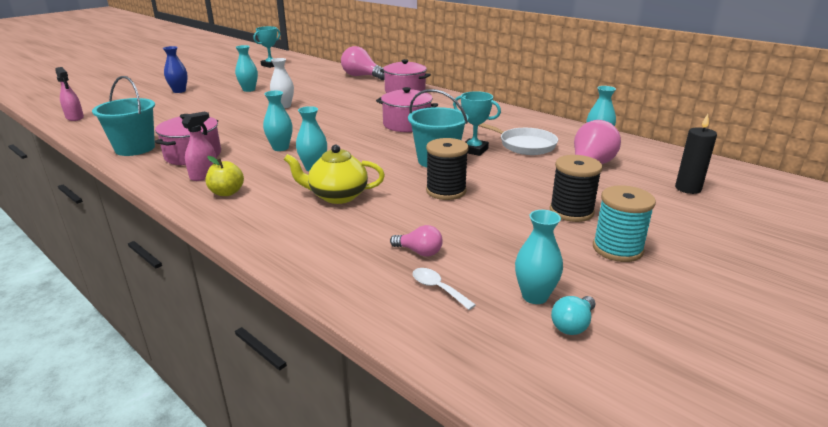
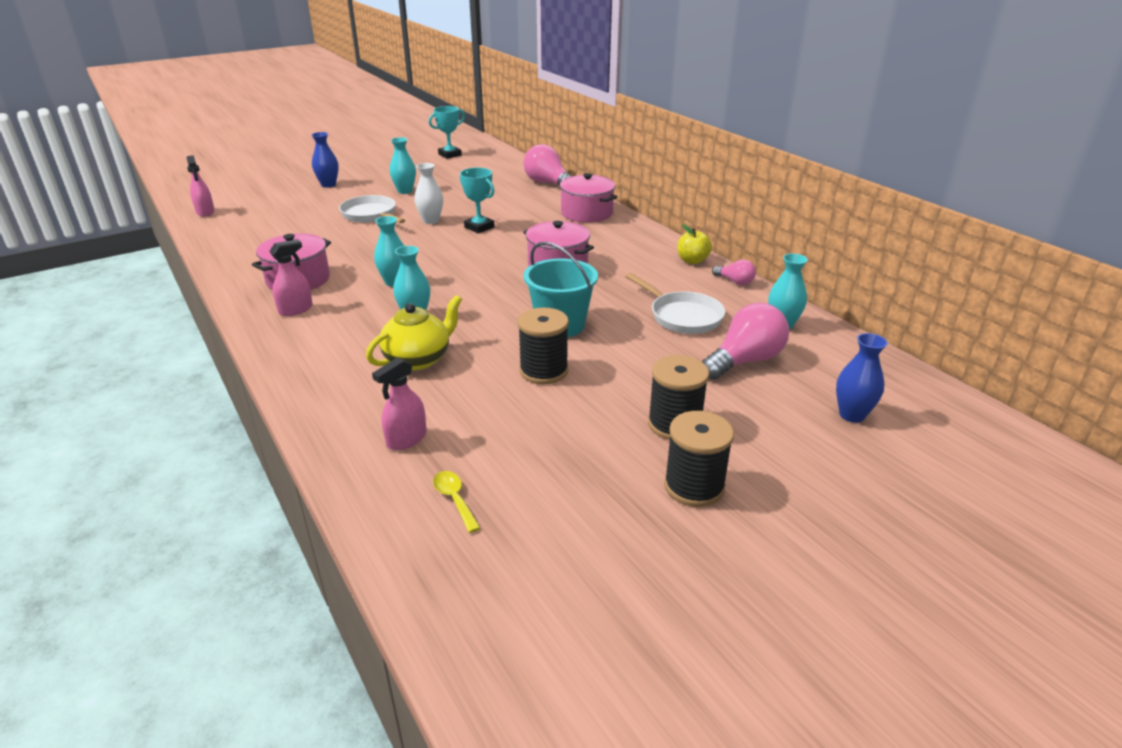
camera: 15 degrees right, 5 degrees up
(135, 148) = (245, 263): turquoise bucket -> none
(227, 192) = (307, 336): yellow apple -> yellow apple (692, 261)
(230, 107) = (371, 215): none -> white pan
(337, 196) = (418, 359): yellow teapot -> yellow teapot turned 120 degrees clockwise
(366, 252) = (406, 439): none -> pink spray bottle
(419, 252) = (463, 449): pink light bulb -> pink light bulb (735, 282)
(438, 288) = (454, 499): white spoon -> yellow spoon
(474, 150) = (615, 316): turquoise trophy -> turquoise trophy (479, 227)
(534, 296) = (553, 530): turquoise vase -> none
(572, 325) = (570, 574): turquoise light bulb -> none
(617, 249) = (694, 486): turquoise spool -> black spool
(688, 188) = (852, 415): black candle -> blue vase

